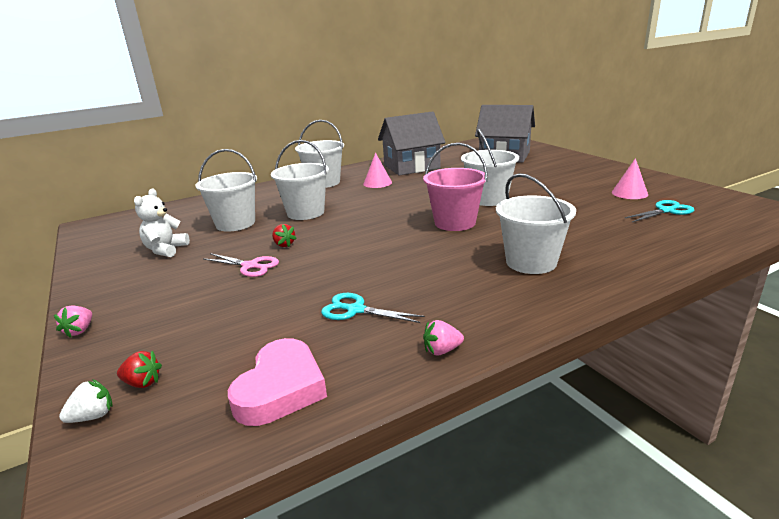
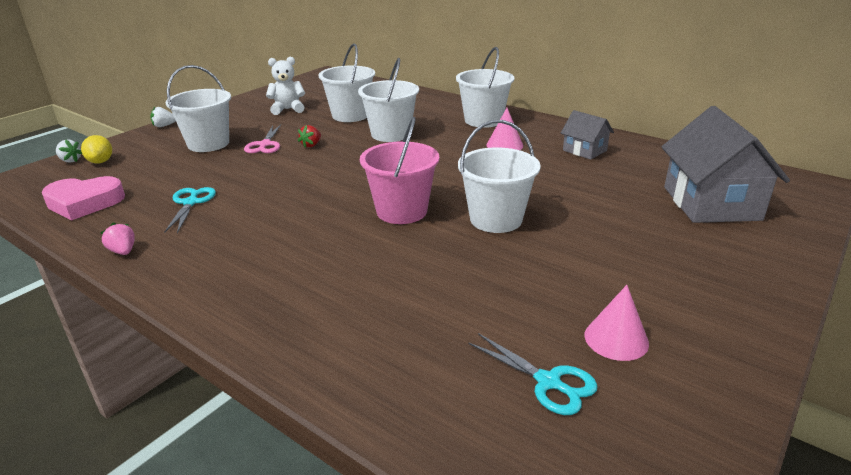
camera: 65 degrees right, 5 degrees up
(80, 330) = (164, 126): pink strawberry -> white strawberry
(142, 383) = (101, 161): red strawberry -> yellow lemon
(411, 167) = (584, 150): grey house -> grey house, size x0.52
(531, 262) = (304, 273): white bucket -> white bucket (208, 144)

